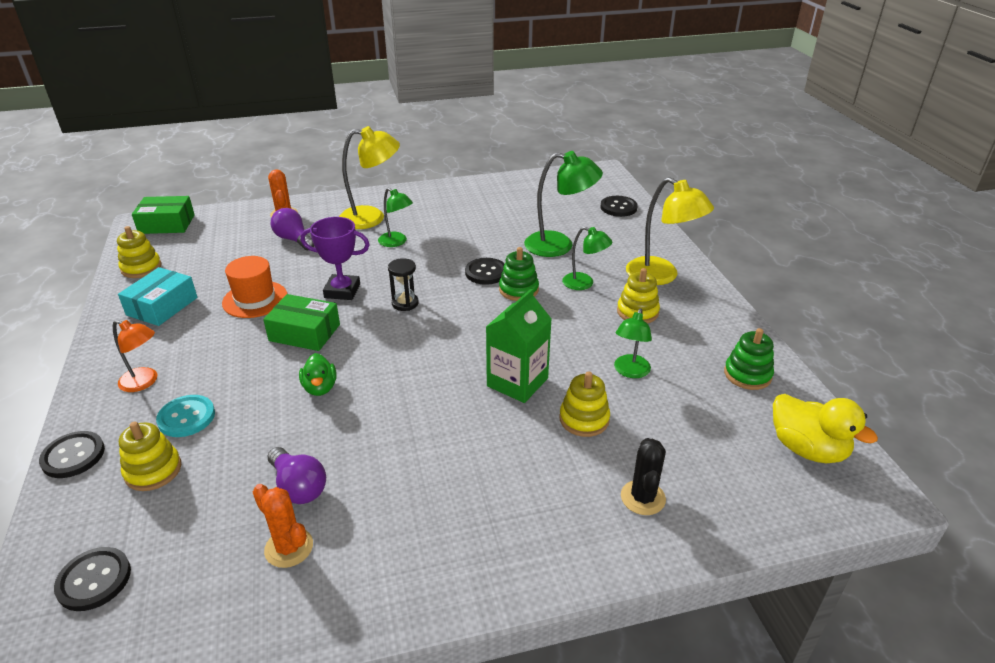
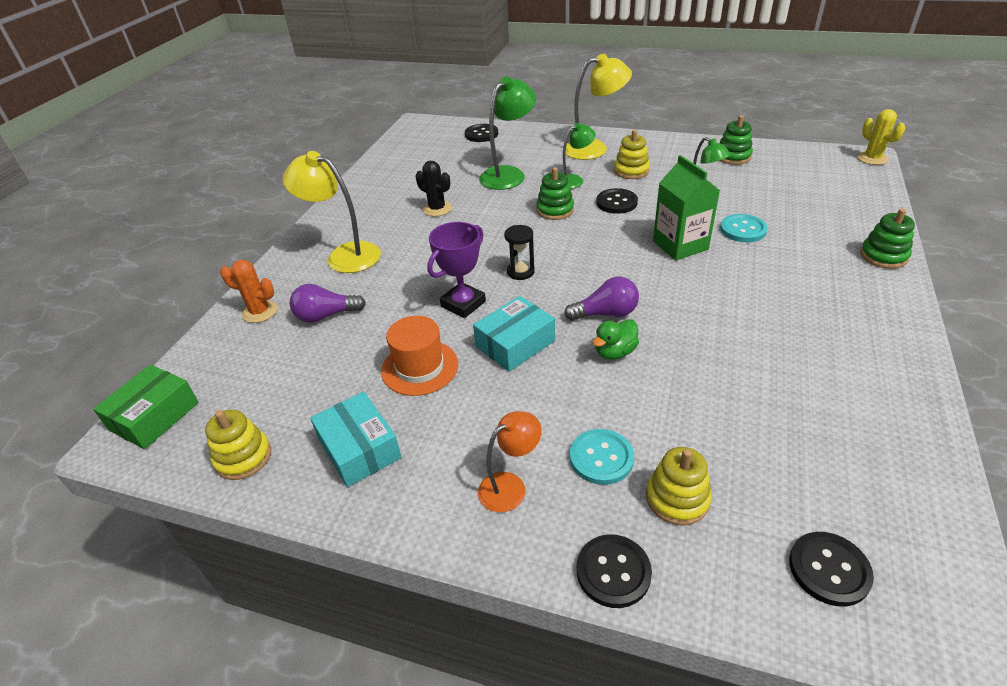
camera: 55 degrees left, 5 degrees up
(289, 547) = (828, 416): orange cactus -> none
(298, 487) = (752, 395): purple light bulb -> purple light bulb (606, 313)
(304, 333) = (515, 344): green box -> turquoise box
(320, 388) = (615, 352): green duck -> green duck turned 120 degrees clockwise
(372, 218) = (344, 255): yellow lamp -> yellow lamp turned 90 degrees counterclockwise
(396, 242) = (409, 251): green lamp -> none
(486, 272) = (513, 218): black button -> black button (616, 202)
(584, 419) = (743, 230): yellow stacking toy -> turquoise button
(620, 551) = (883, 256): none -> green stacking toy
(643, 498) = (836, 232): black cactus -> black cactus (437, 209)
(807, 449) = (816, 163): yellow duck -> none
(883, 503) = (872, 158): none -> yellow cactus

